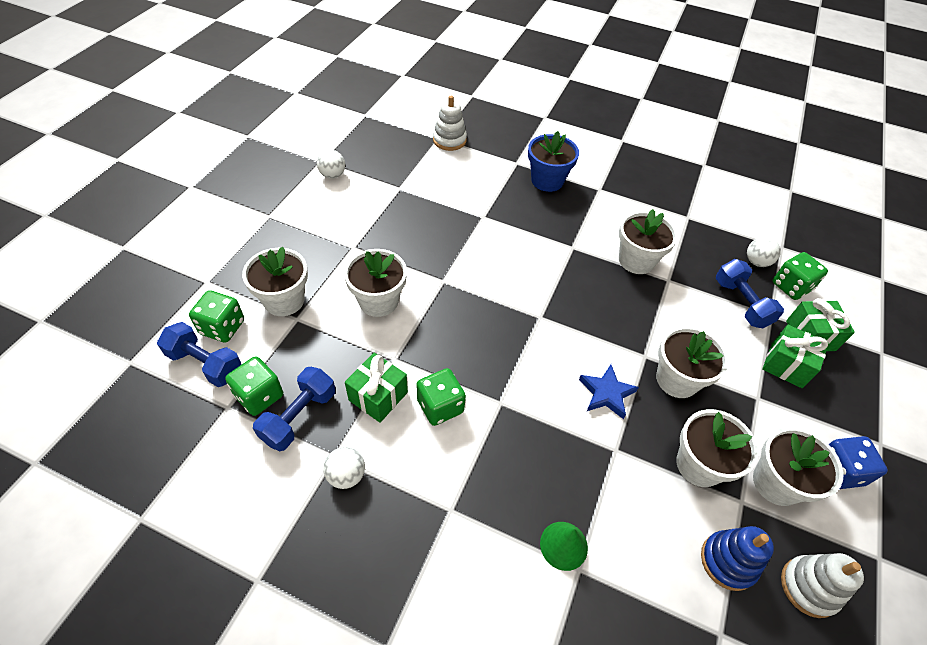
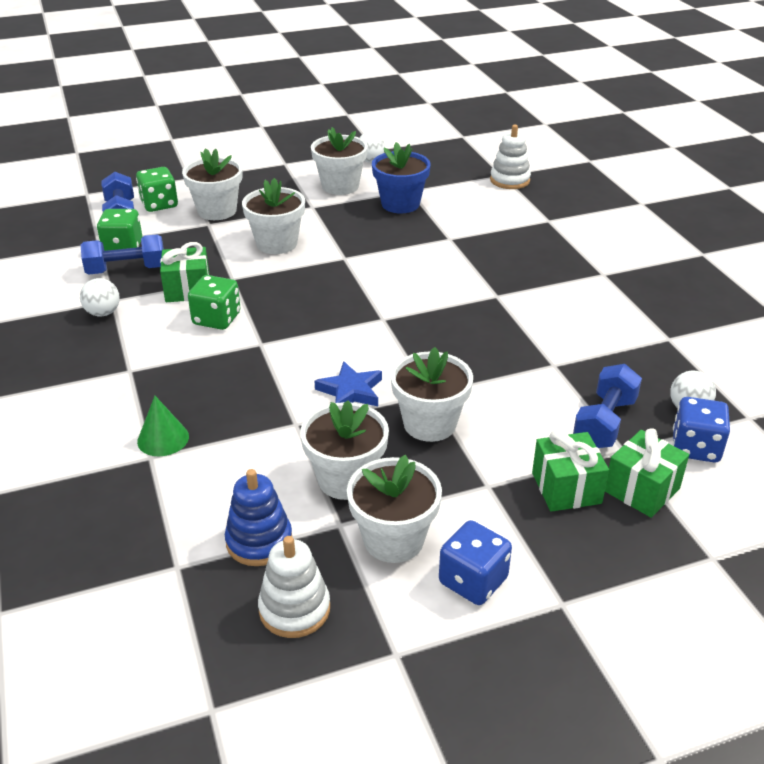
camera: 50 degrees right, 15 degrees down
(547, 180) = (557, 244): blue flower pot -> blue flower pot (400, 204)
(636, 260) = (545, 335): white flower pot -> white flower pot (340, 186)
(791, 286) = (695, 447): green dice -> blue dice

